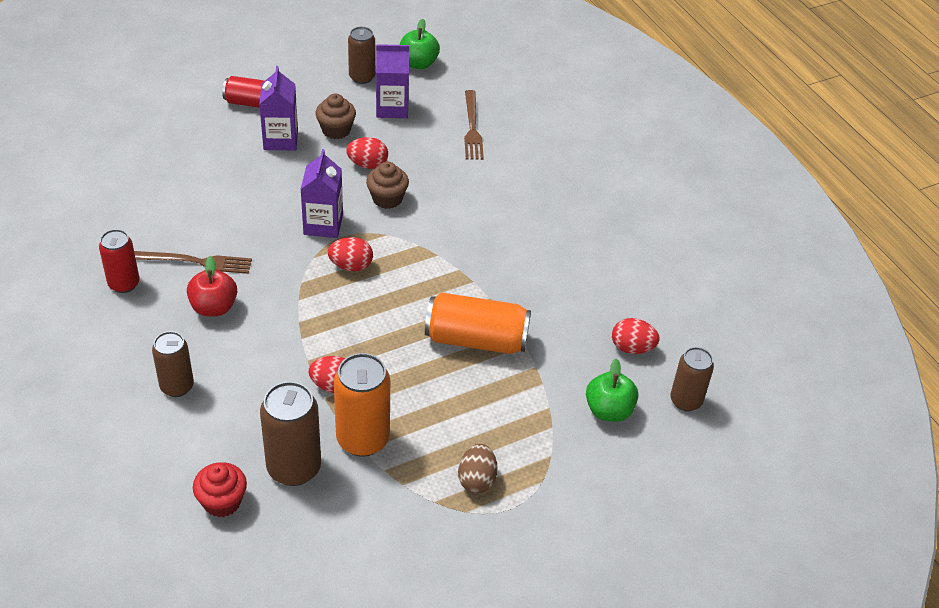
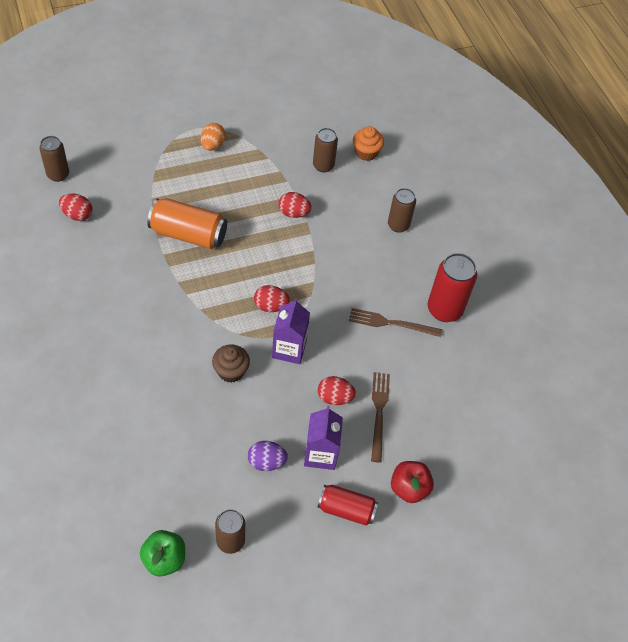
camera: 175 degrees left, 10 degrees up
(124, 284) = (444, 309): red can -> red can, size x1.54
(214, 307) = (376, 282): red apple -> red apple (409, 488)
(222, 502) = (366, 153): red cupcake -> orange cupcake
(294, 468) = (323, 165): brown can -> brown can, size x0.65
(336, 130) = (266, 462): brown cupcake -> purple egg
(363, 439) = (279, 177): orange can -> none
(368, 164) = (242, 413): red egg -> red egg (334, 397)
(392, 108) = (206, 488): purple carton -> none
(472, 128) = (132, 452): brown fork -> brown fork (379, 412)
(476, 480) = (213, 145): brown egg -> orange egg
(608, 410) = (113, 175): green apple -> none

